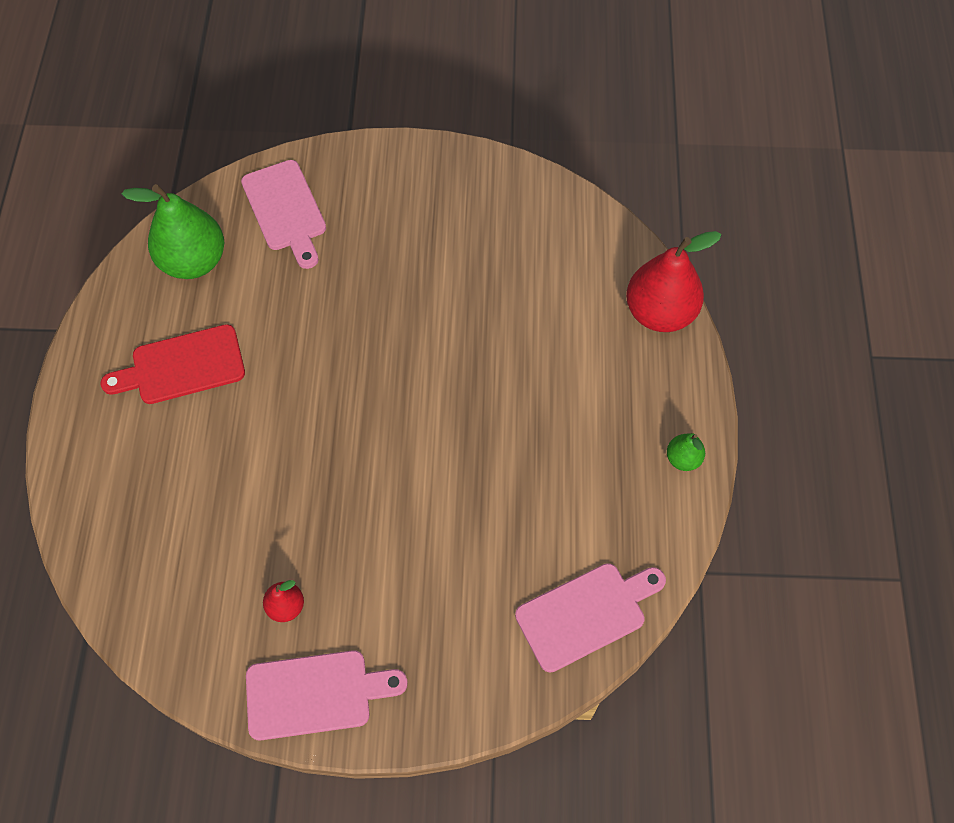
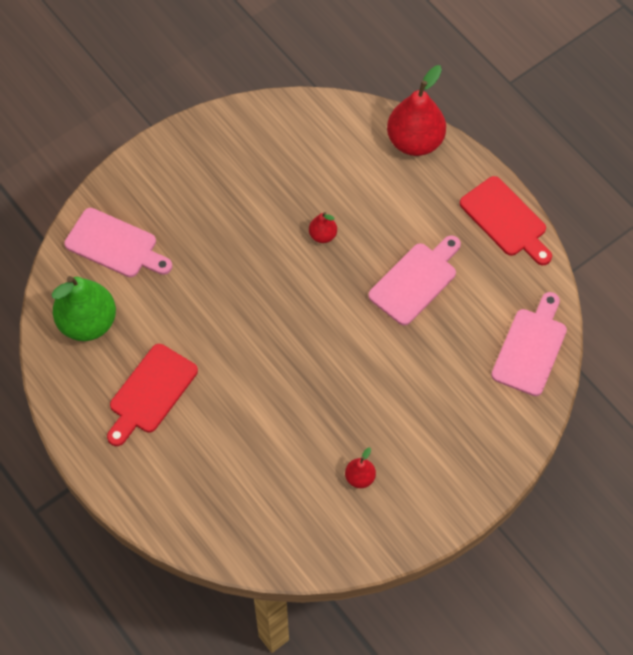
camera: 40 degrees left, 0 degrees up
(315, 694) = (424, 509): pink cutting board -> pink cutting board (416, 281)
(481, 338) = (322, 235): none -> red pear
(683, 459) = (506, 220): green pear -> red cutting board

